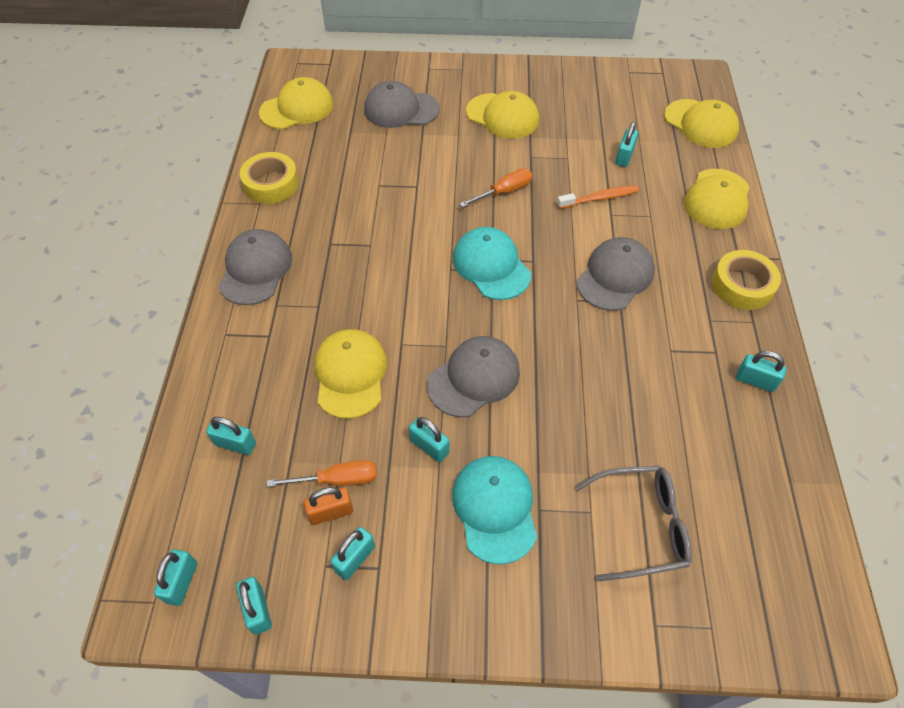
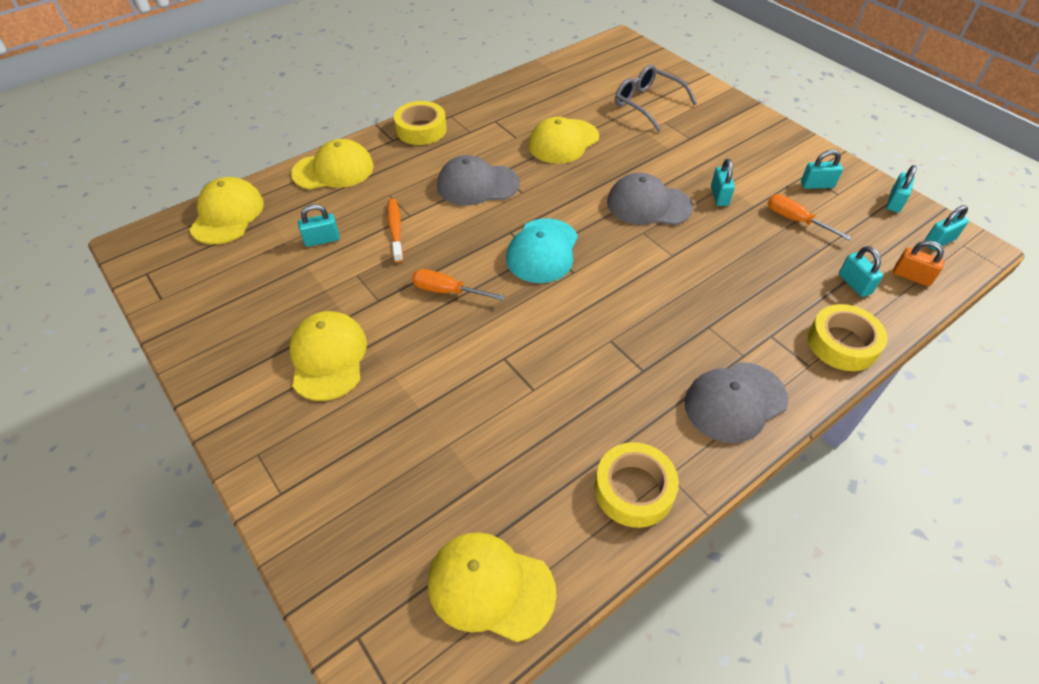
camera: 130 degrees left, 5 degrees down
(211, 372) = (842, 343): none -> yellow tape
(331, 512) = (814, 210): orange padlock -> orange padlock (911, 276)
(350, 374) = (730, 264): yellow cap -> yellow cap (563, 141)
(401, 109) = (393, 461): grey cap -> none
(495, 508) = (713, 152): turquoise cap -> none
(600, 198) = (395, 229): orange toothbrush -> orange toothbrush turned 45 degrees clockwise
(755, 381) = (500, 101): turquoise padlock -> none

